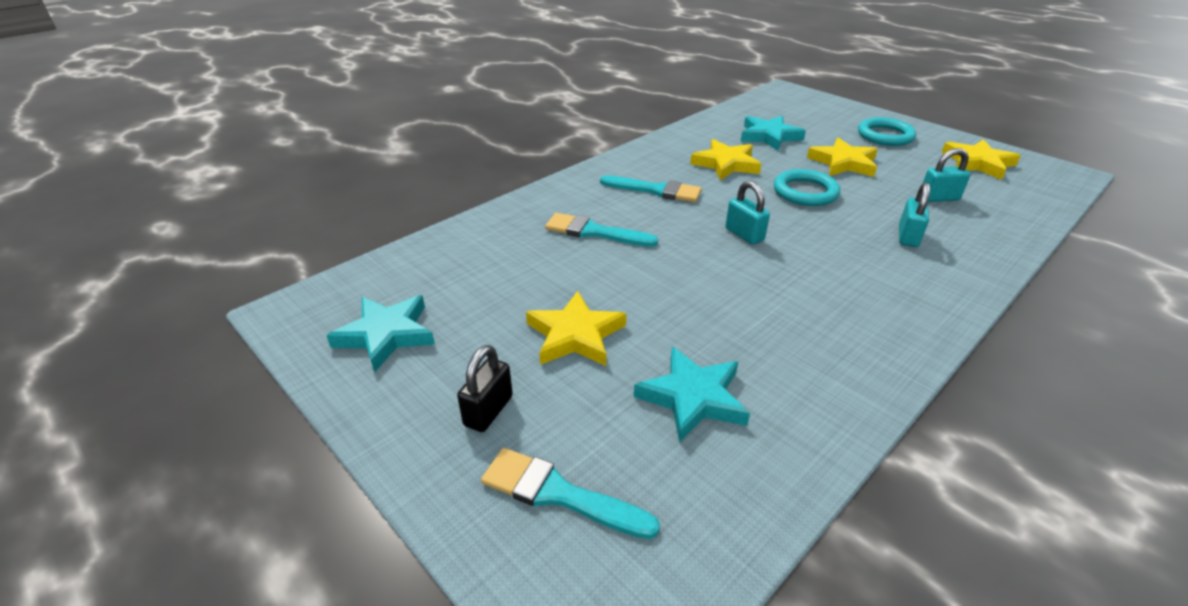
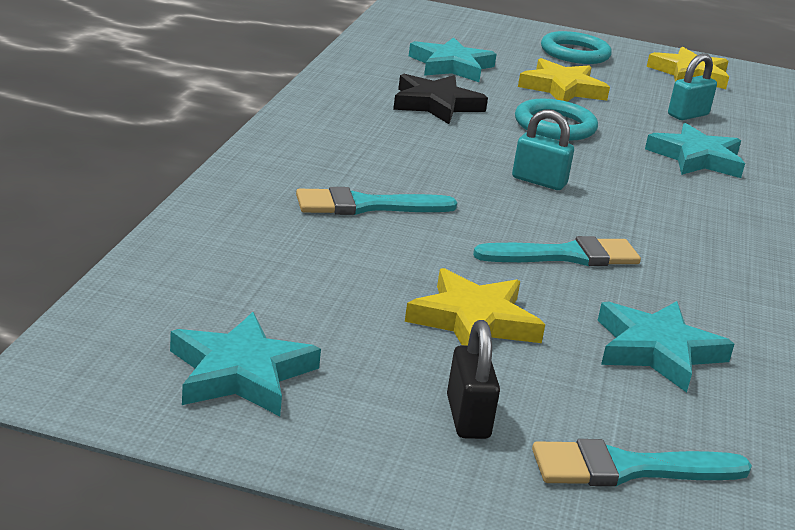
camera: 35 degrees left, 10 degrees down
(656, 190) = (386, 146): turquoise brush -> turquoise brush (566, 256)
(726, 164) = (436, 104): yellow star -> black star
(908, 236) = (696, 158): turquoise padlock -> turquoise star

